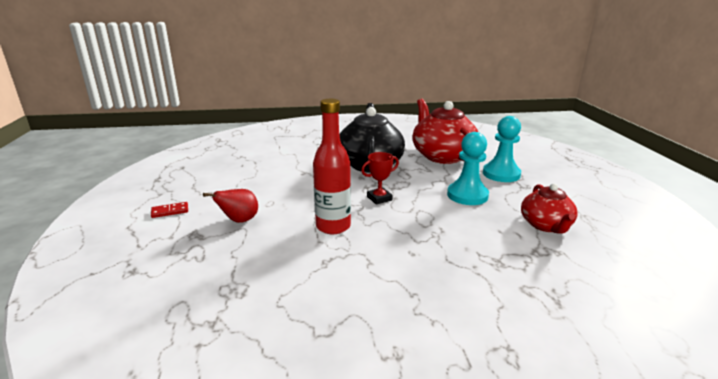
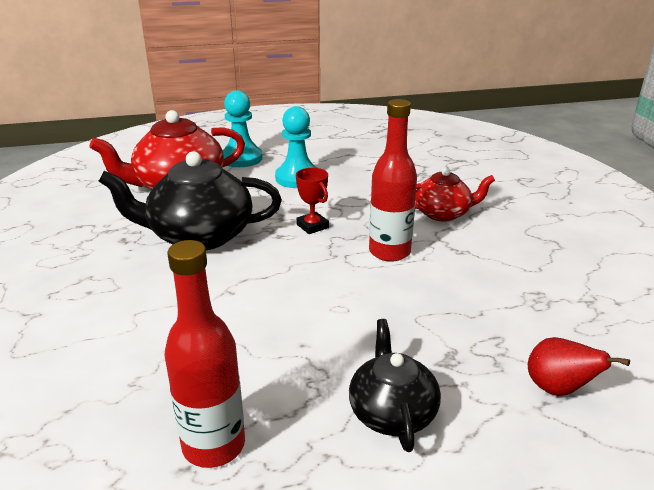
camera: 95 degrees left, 5 degrees up
(170, 211) = (392, 412): red domino -> black teapot
(189, 172) = (213, 445): none -> red bottle
(239, 221) = (399, 326): red pear -> red pear (558, 389)
(546, 225) = (353, 151): red teapot -> red teapot (443, 213)

